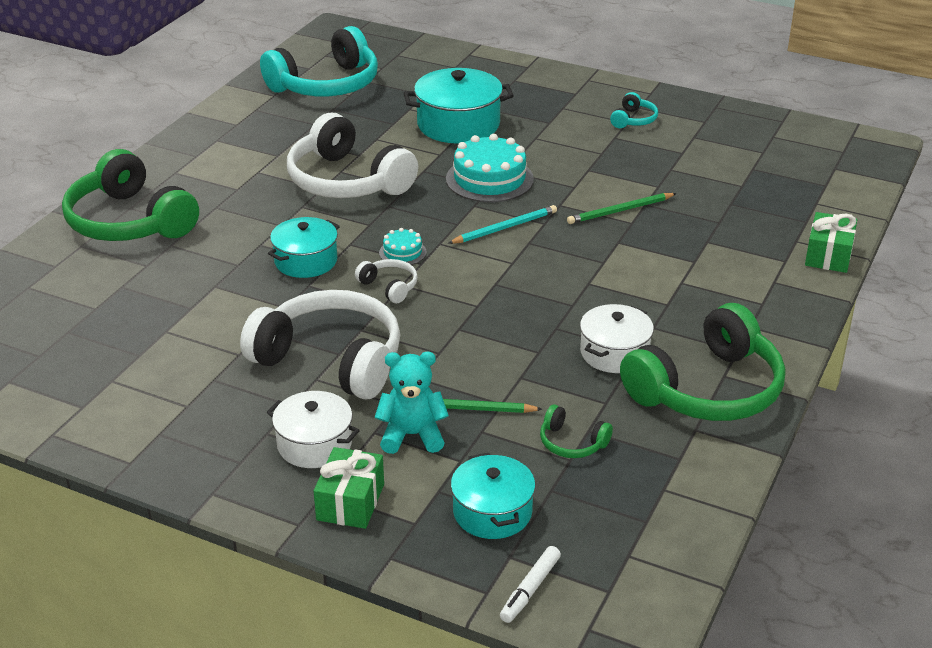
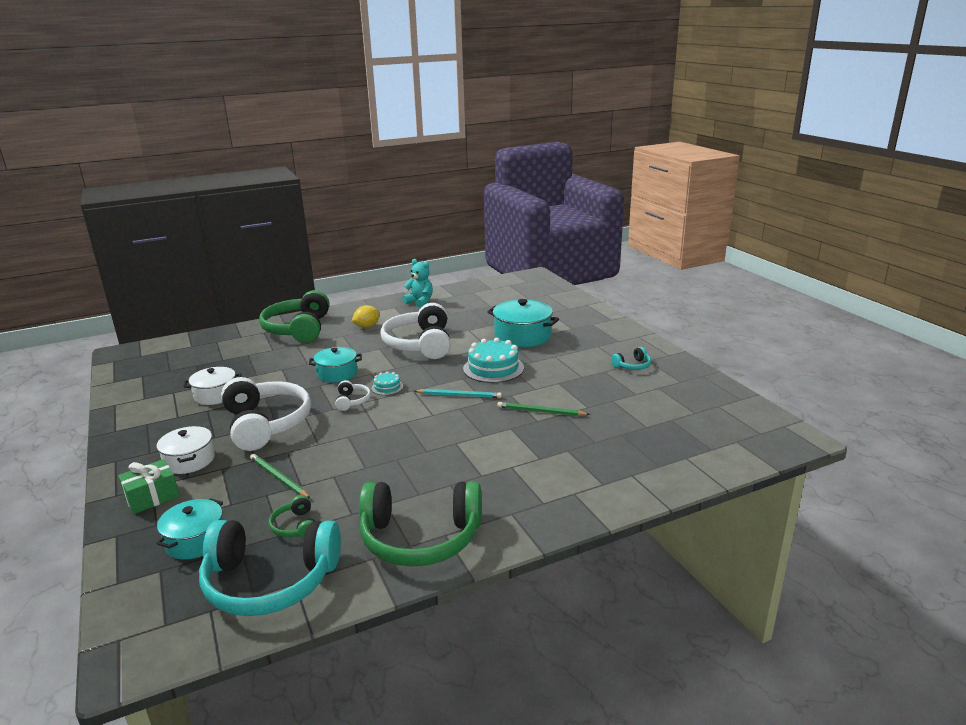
camera: 40 degrees right, 10 degrees down
(228, 182) = (367, 326): none -> yellow lemon
(326, 85) = (486, 298): turquoise headphones -> turquoise headphones (270, 581)
(412, 435) = (233, 479): turquoise teddy bear -> turquoise teddy bear (420, 302)
(530, 589) = (135, 595): white marker -> none
(614, 353) = (404, 488): white pot -> white pot (216, 395)
(828, 255) = (641, 494): green gift -> none

